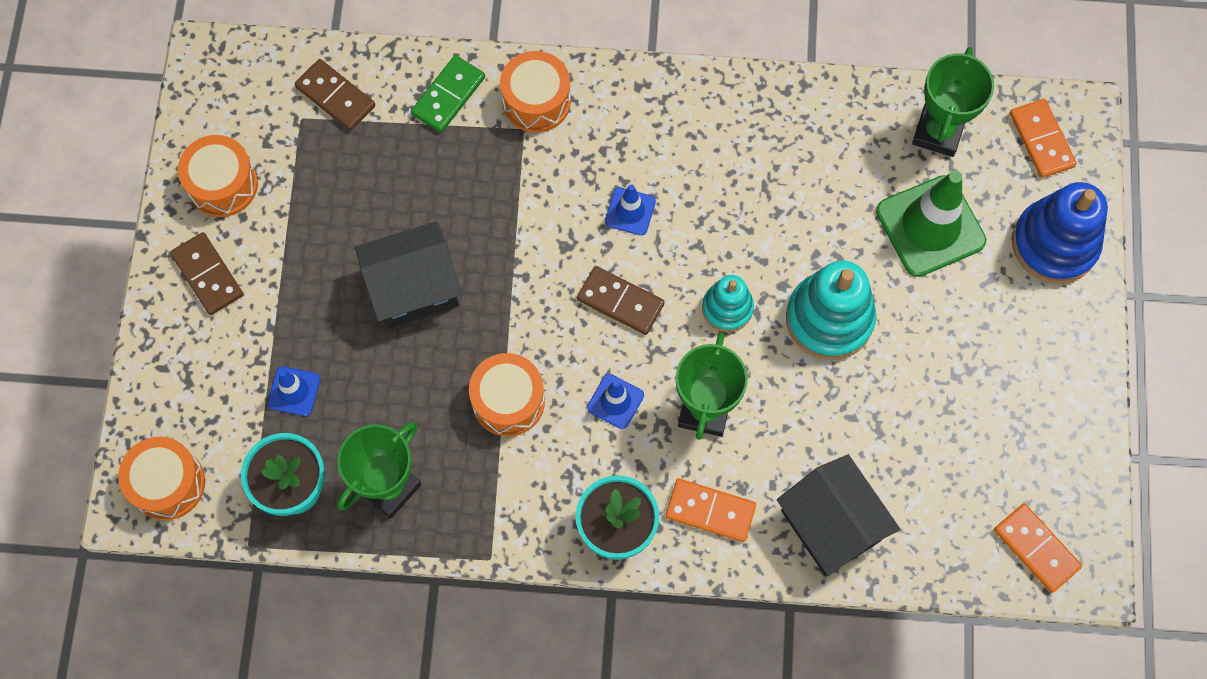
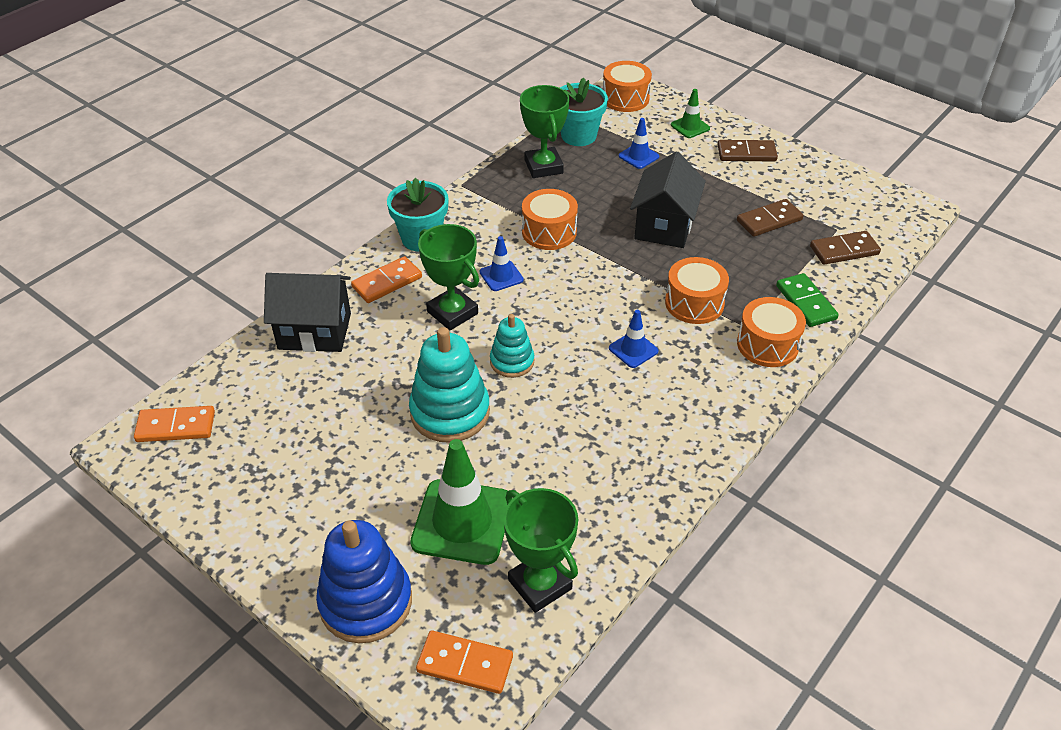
camera: 125 degrees right, 25 degrees down
(188, 368) = (690, 127): none -> green traffic cone
(223, 184) = (808, 180): orange drum -> orange drum (694, 303)
(620, 301) = (568, 311): brown domino -> brown domino (769, 220)

